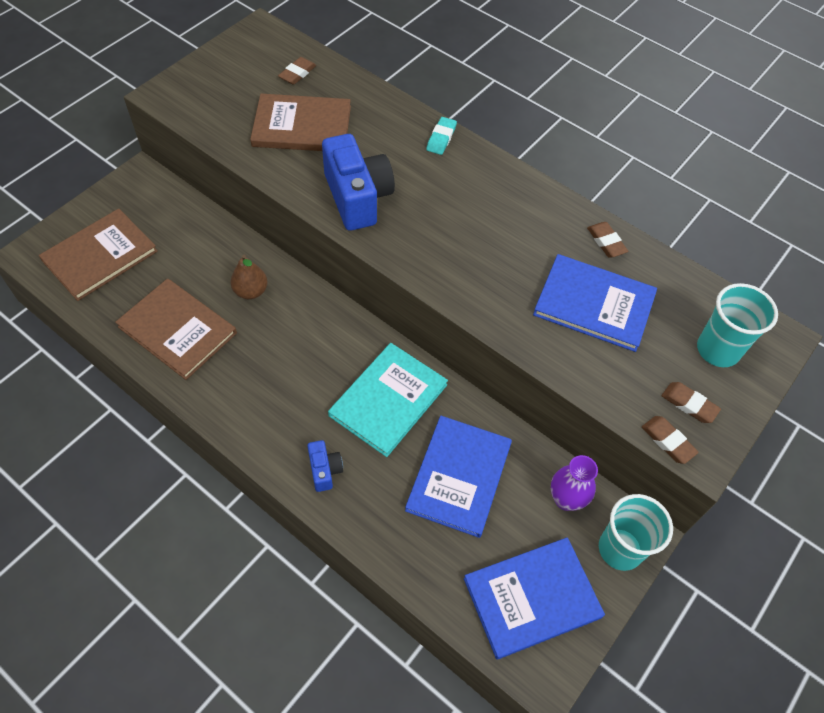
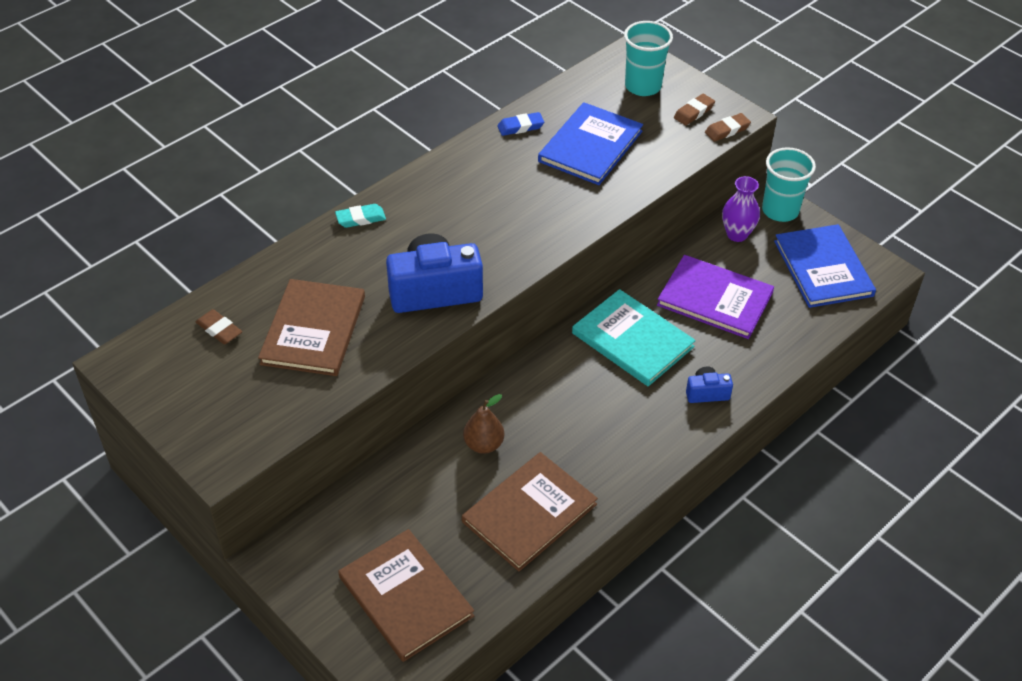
camera: 80 degrees left, 10 degrees down
(441, 138) = (360, 218): turquoise eraser -> turquoise eraser turned 45 degrees counterclockwise
(459, 476) = (715, 299): blue book -> purple book
(606, 242) = (520, 127): brown eraser -> blue eraser

